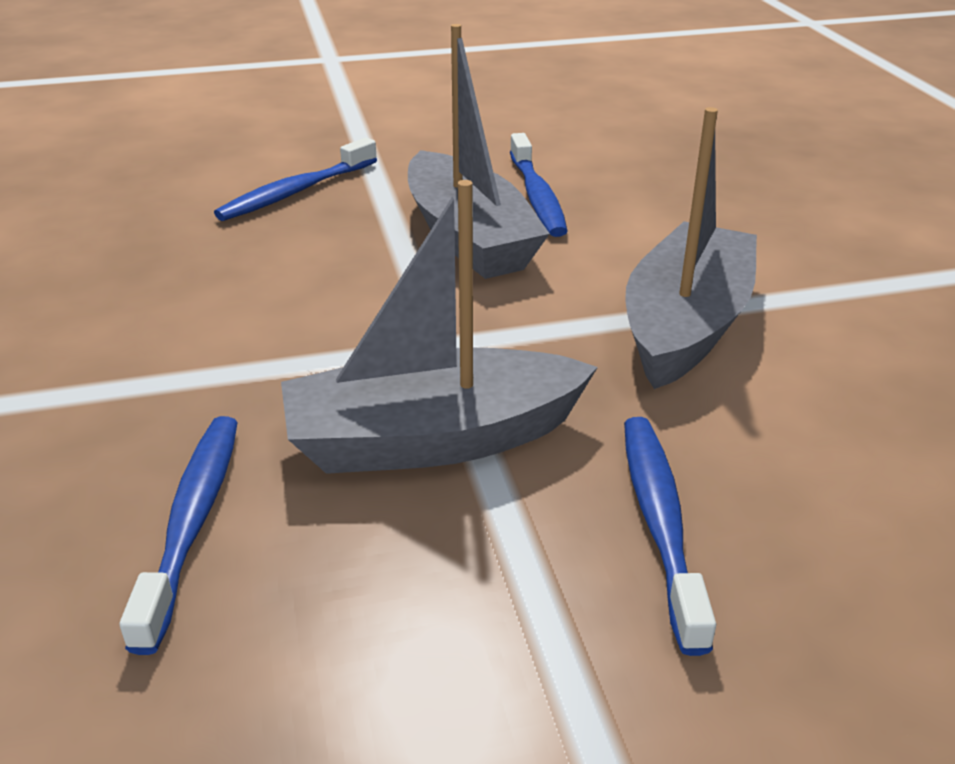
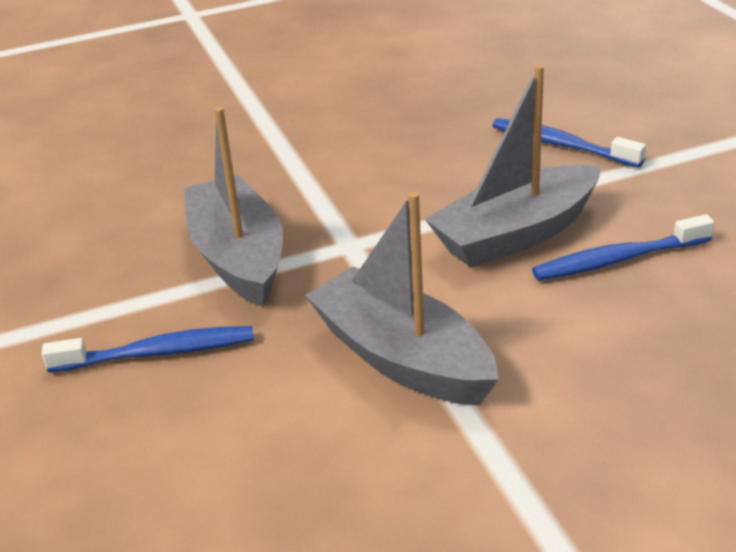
camera: 85 degrees right, 0 degrees up
(192, 522) = (165, 196): blue toothbrush -> none
(685, 325) = (402, 358): grey boat -> grey boat turned 150 degrees counterclockwise

